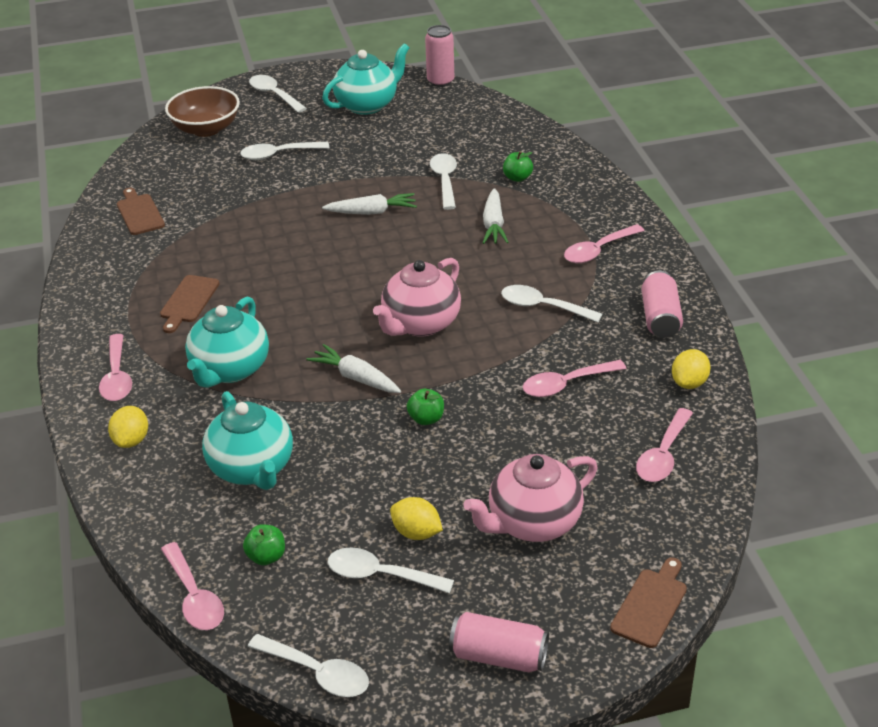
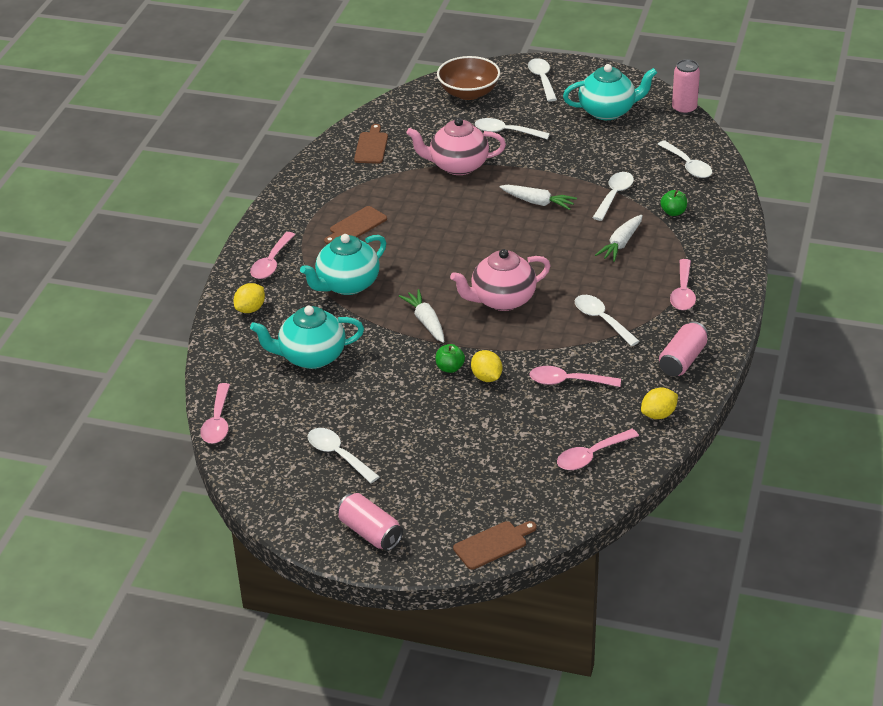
camera: 30 degrees right, 0 degrees up
(252, 468) = (311, 357): turquoise teapot -> turquoise teapot turned 75 degrees clockwise
(266, 557) = (278, 415): green apple -> none
(317, 673) = (255, 495): white spoon -> white spoon (688, 165)
(416, 532) = (382, 438): yellow lemon -> yellow lemon (486, 377)
(533, 522) = (462, 463): pink teapot -> pink teapot (457, 166)
(598, 250) = (683, 292): pink spoon -> pink spoon turned 75 degrees counterclockwise

